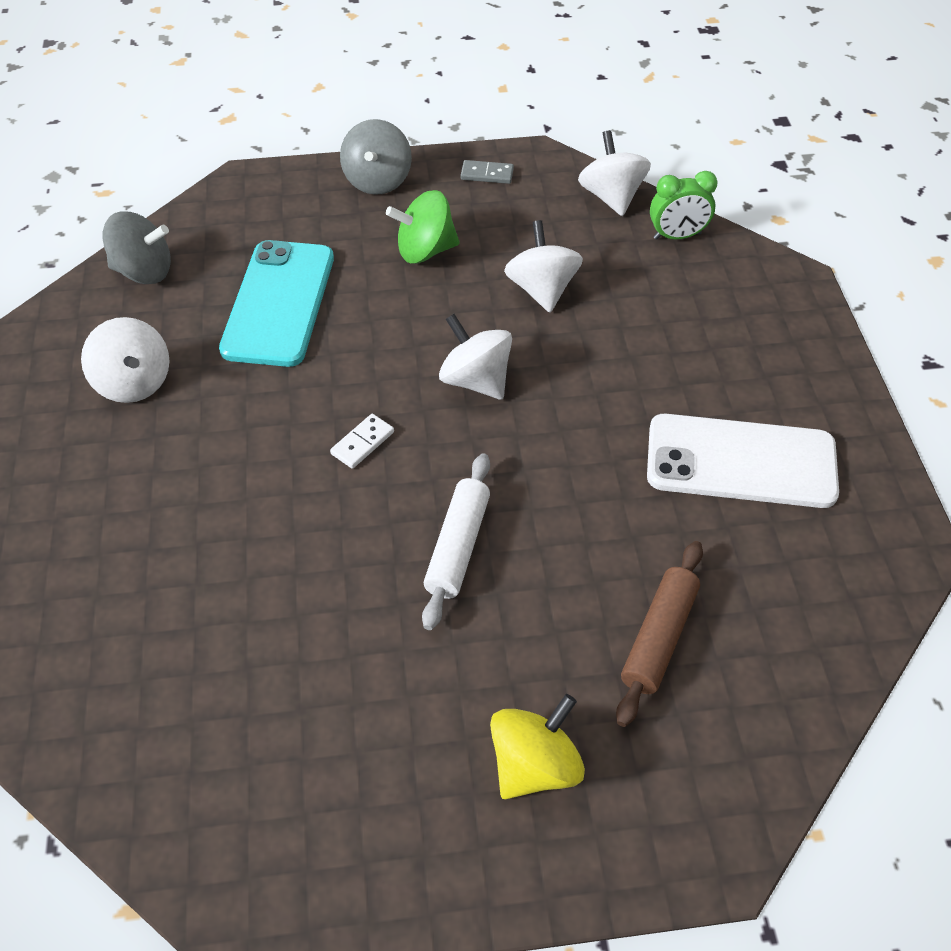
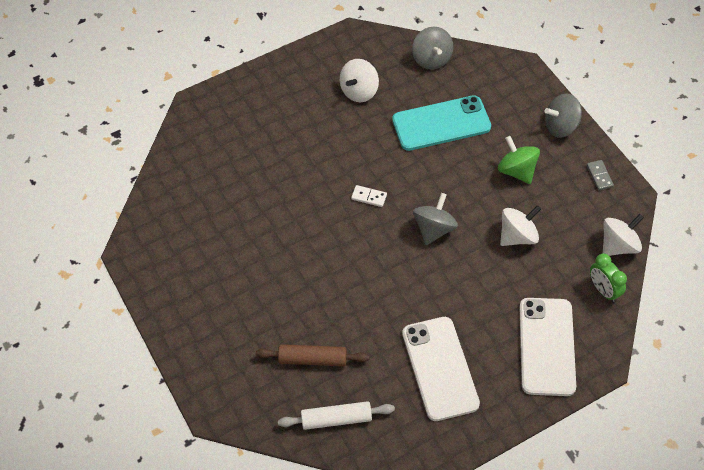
camera: 70 degrees right, 5 degrees up
(458, 547) = (326, 259): white rolling pin -> white rolling pin (336, 419)
(476, 380) = (434, 229): white spinning top -> grey spinning top
(534, 765) = (228, 329): yellow spinning top -> none
(747, 325) = (546, 346): none -> white phone

